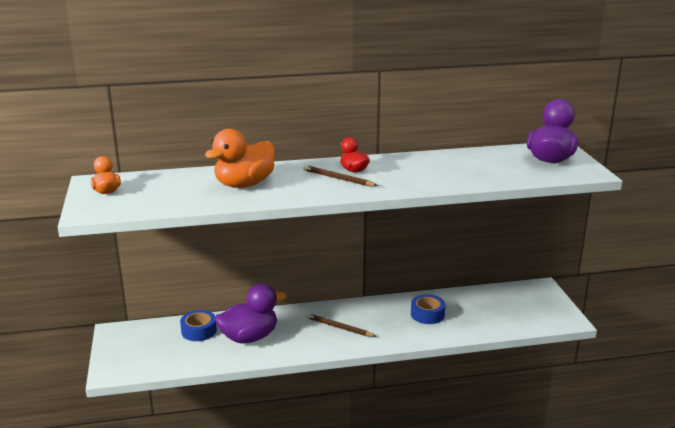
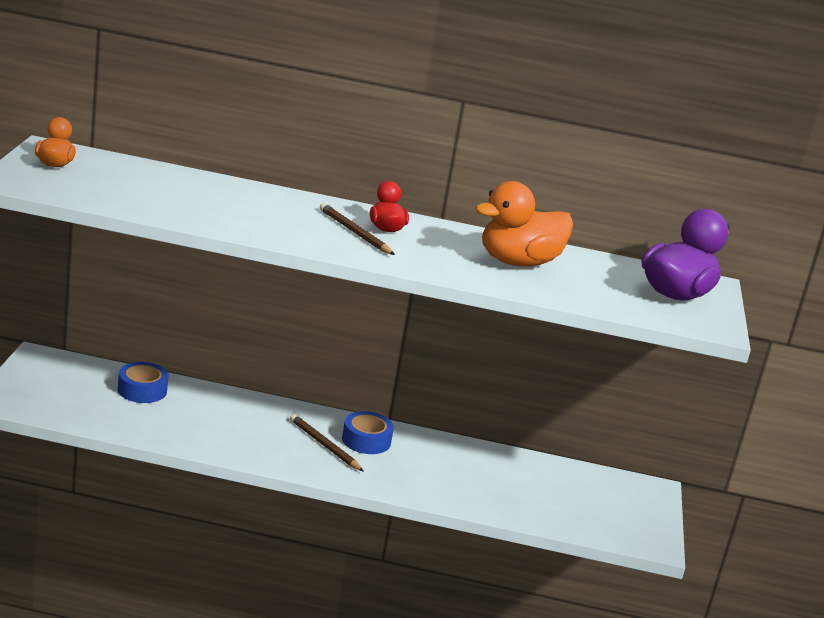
camera: 15 degrees right, 0 degrees up
(244, 184) = (228, 204): orange duck -> orange duck (518, 262)
(249, 337) = (199, 418): purple duck -> none
(427, 314) = (457, 469): blue tape -> blue tape (366, 440)

